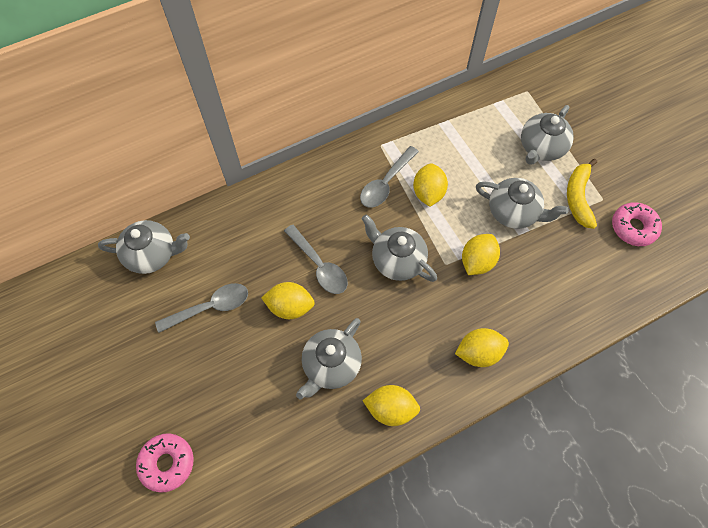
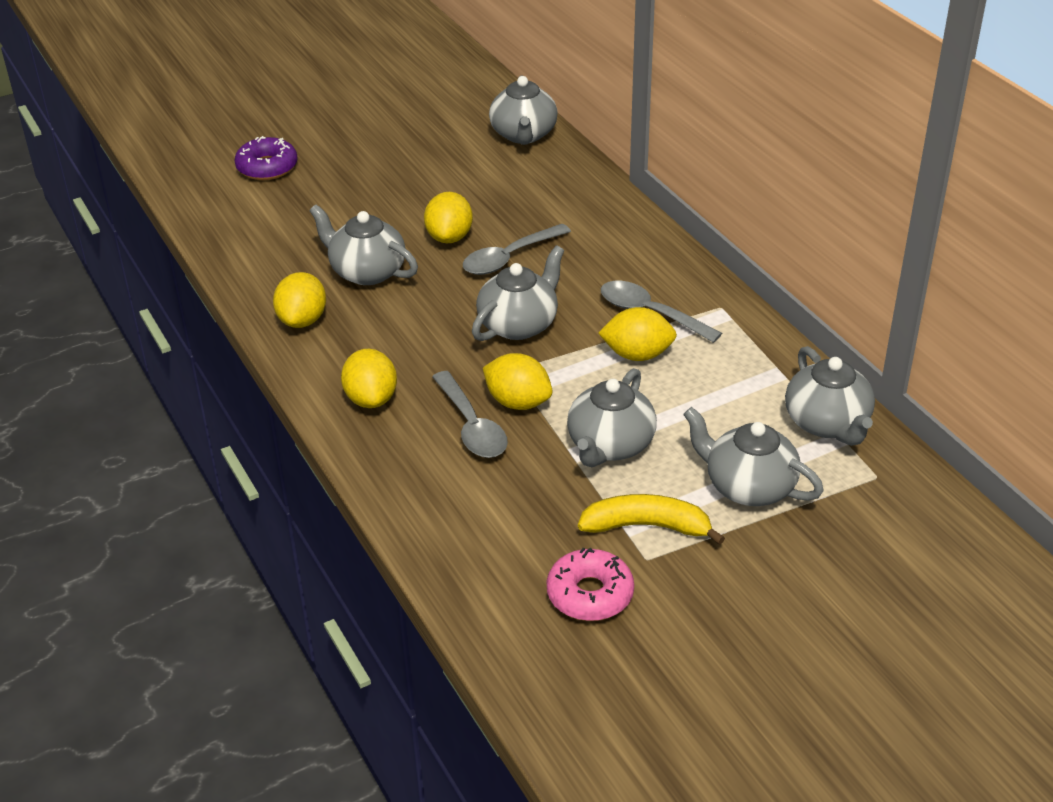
camera: 90 degrees right, 25 degrees down
(167, 463) = (267, 167): pink donut -> purple donut
(210, 307) = (451, 180): grey spoon -> grey spoon (471, 426)
(486, 106) = (827, 423): none -> grey teapot

